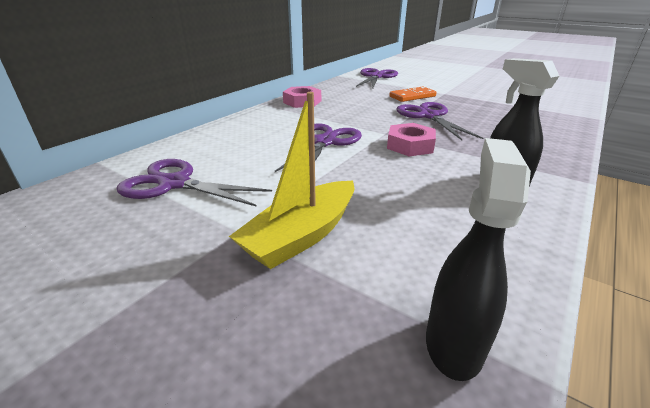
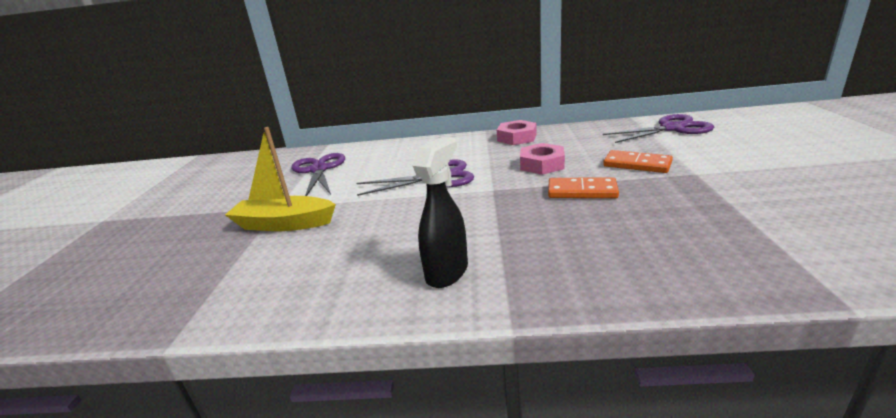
camera: 60 degrees right, 5 degrees down
(410, 145) = (478, 208): pink nut -> pink nut (542, 164)
(429, 116) = (582, 191): purple scissors -> orange domino
(454, 342) = (196, 303): black spray bottle -> none

